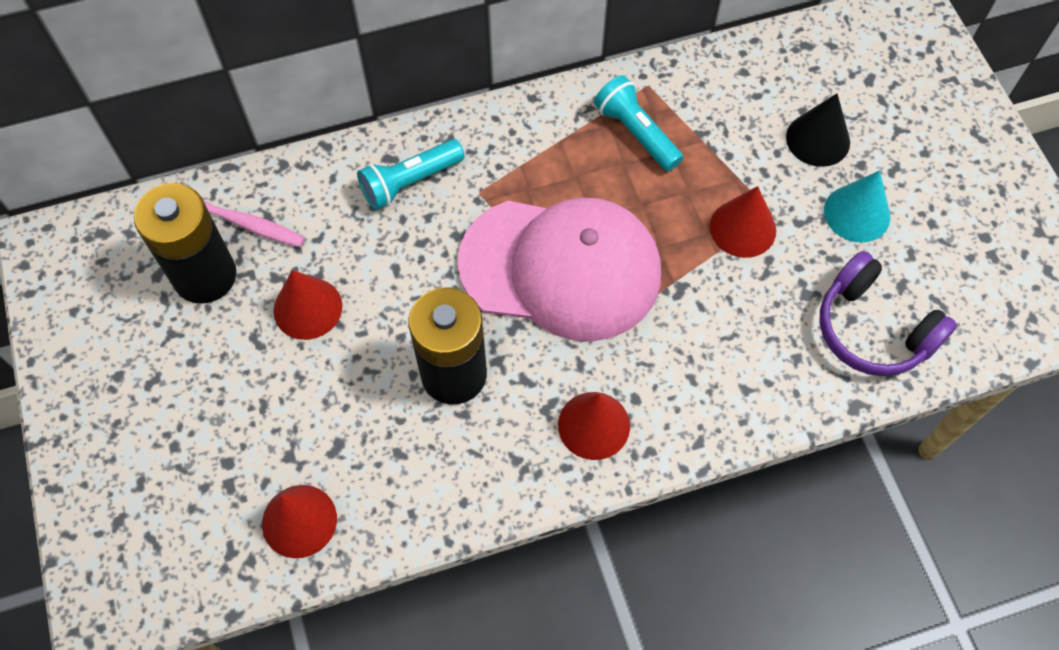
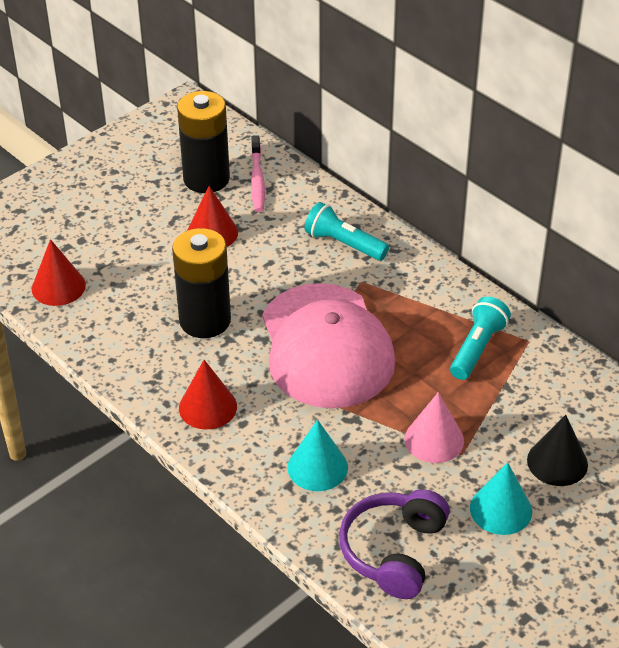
camera: 65 degrees right, 20 degrees down
(732, 351) = (317, 467): none -> turquoise cone
(743, 228) = (434, 440): red cone -> pink cone

